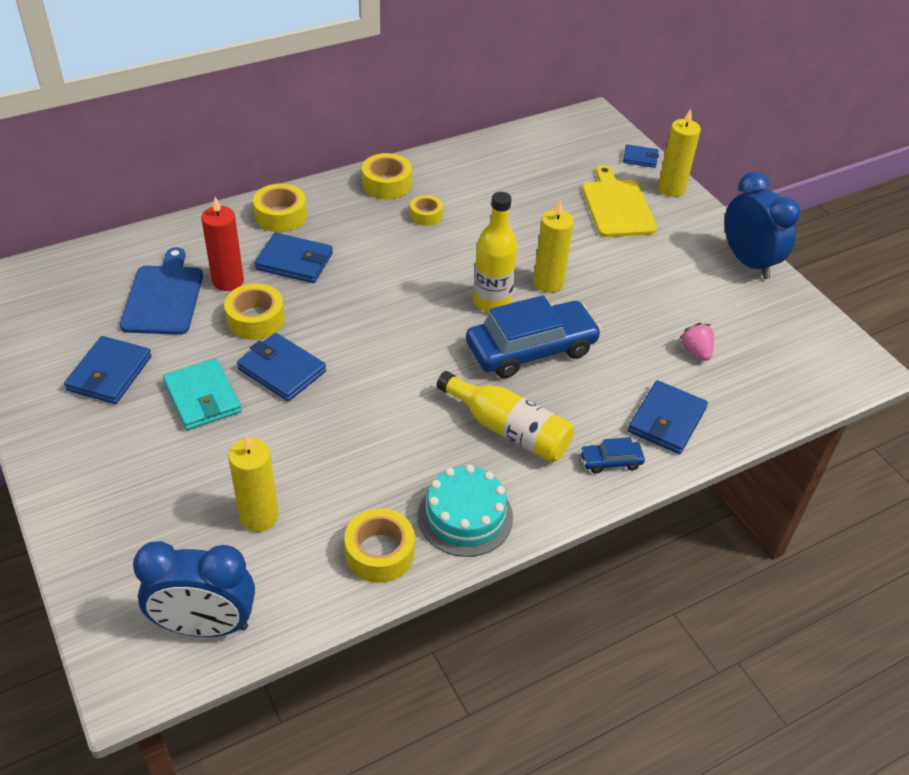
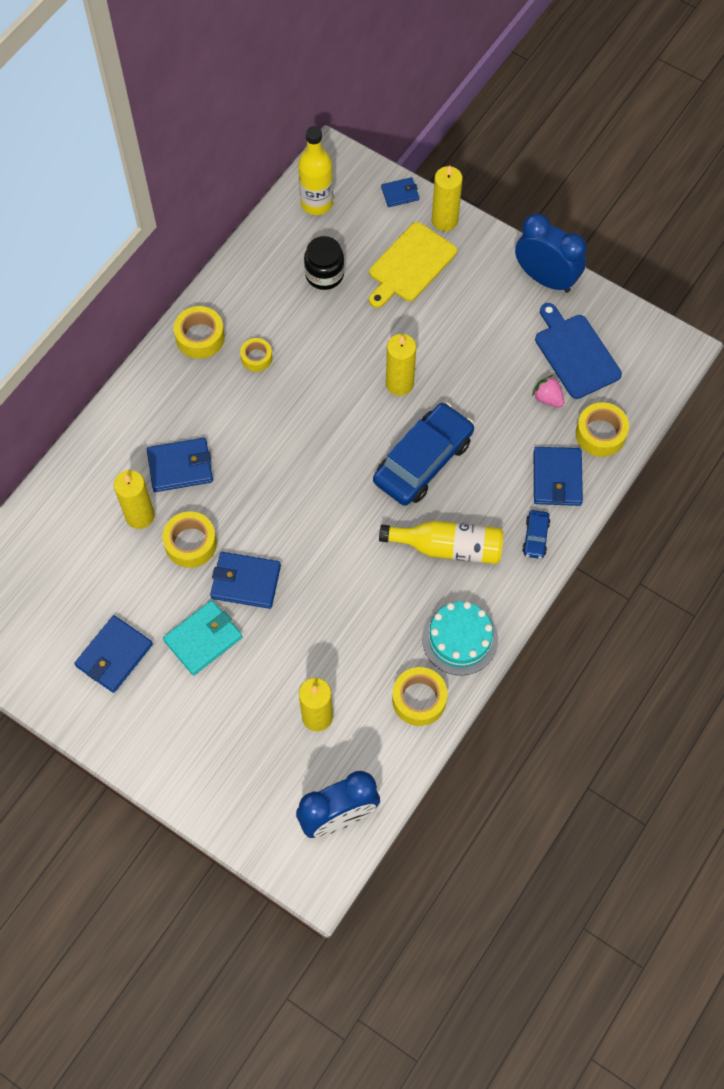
camera: 25 degrees left, 20 degrees up
(109, 373) = (114, 655): blue wallet -> blue wallet turned 45 degrees clockwise
(164, 297) = (99, 559): blue cutting board -> blue cutting board (575, 353)
(202, 397) = (203, 639): turquoise wallet -> turquoise wallet turned 75 degrees counterclockwise
(228, 281) = (140, 516): red candle -> yellow candle
(281, 216) = (133, 421): yellow tape -> yellow tape (600, 434)
(491, 302) = (366, 427): yellow bottle -> yellow bottle (316, 203)
(531, 184) = (324, 274): none -> black jar
(611, 461) = (535, 537): blue car -> blue car turned 45 degrees counterclockwise
(617, 206) = (410, 265): yellow cutting board -> yellow cutting board turned 105 degrees counterclockwise

